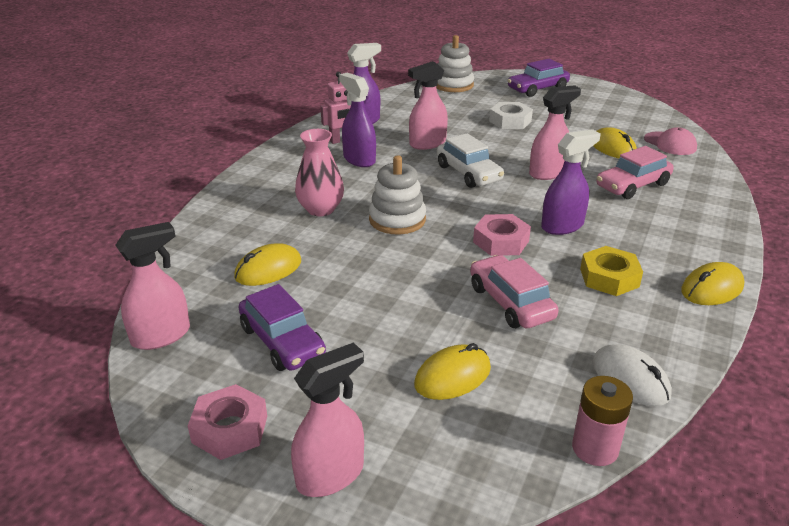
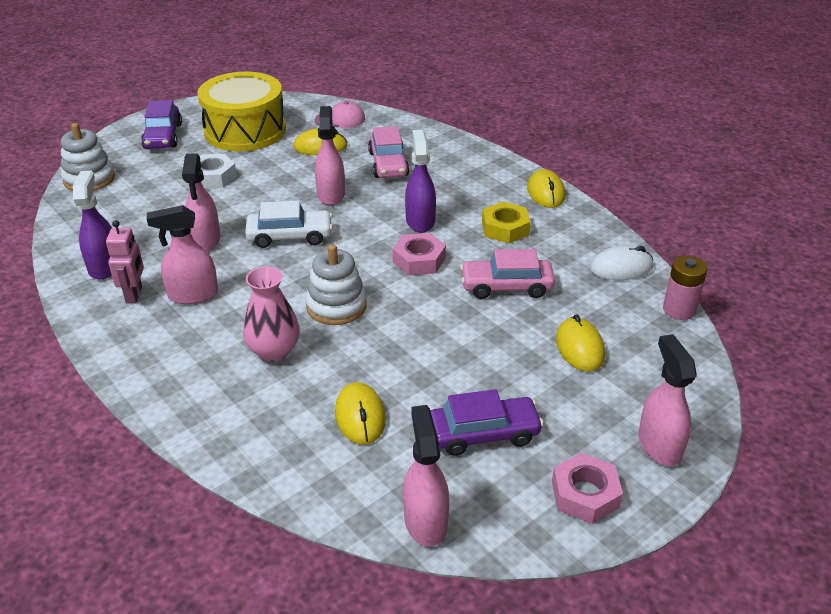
camera: 65 degrees left, 5 degrees up
(359, 159) = (192, 295): purple spray bottle -> pink spray bottle
(589, 113) = (245, 131): none -> yellow drum

